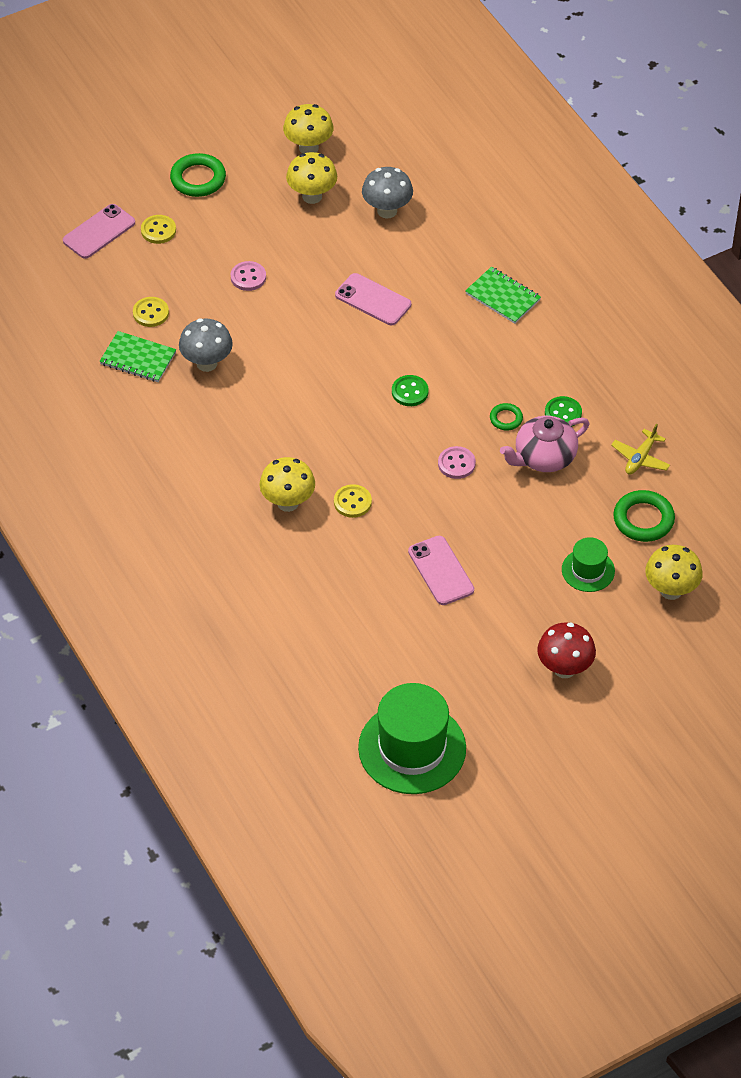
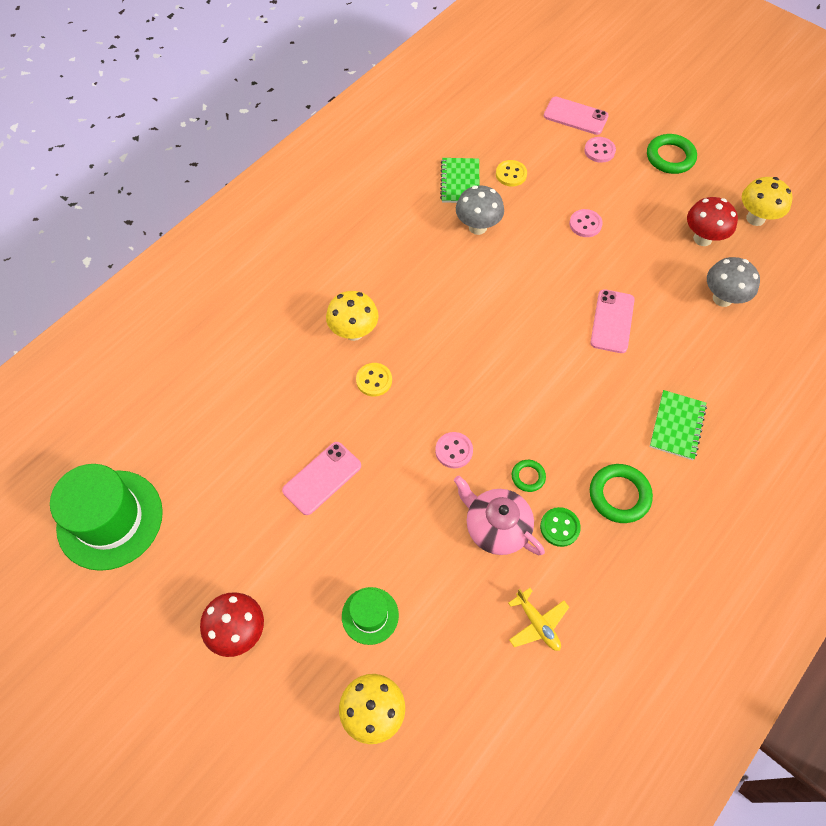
camera: 70 degrees right, 10 degrees up
(158, 230) = (599, 151): yellow button -> pink button
(312, 196) = (702, 238): yellow mushroom -> red mushroom
(410, 392) = (521, 385): green button -> none
(640, 458) = (537, 623): yellow plane -> yellow plane turned 135 degrees counterclockwise
(643, 519) = (457, 652): green ring -> green ring (619, 495)

